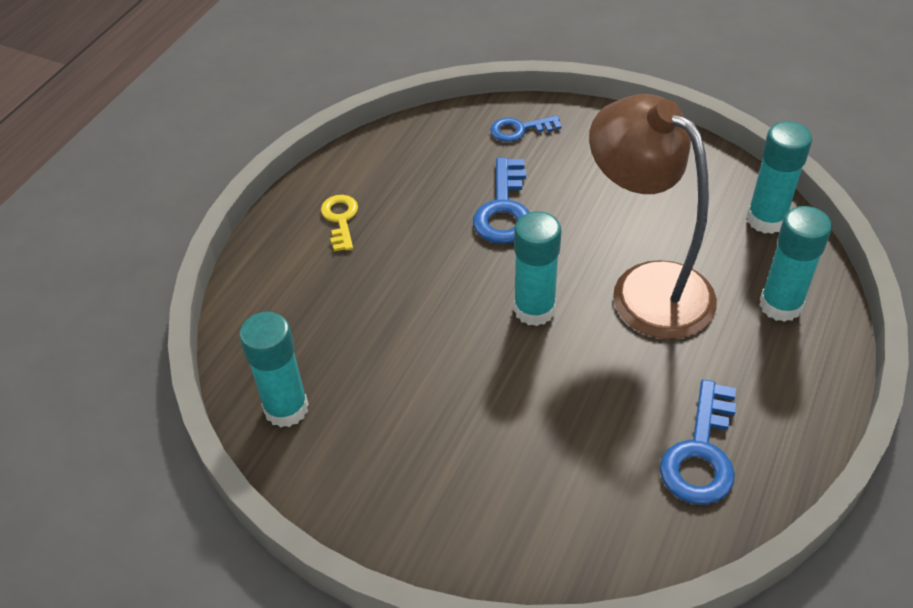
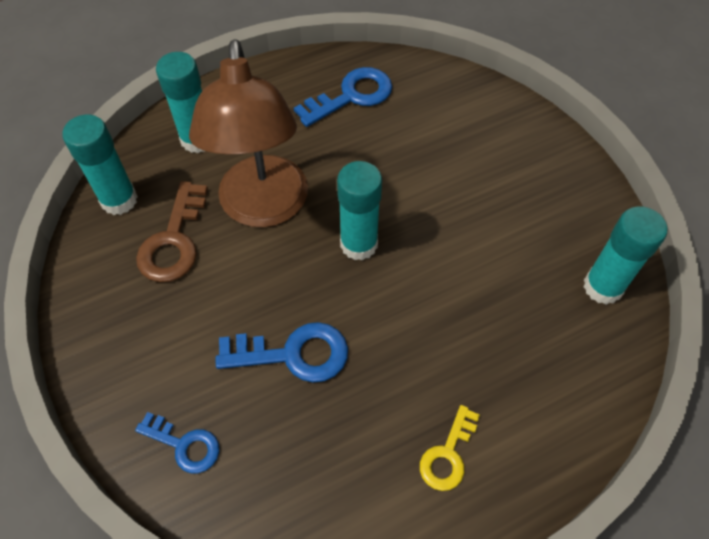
camera: 145 degrees left, 10 degrees up
(504, 209) = (293, 354): blue key -> blue key turned 45 degrees clockwise
(682, 220) = (174, 241): none -> brown key

